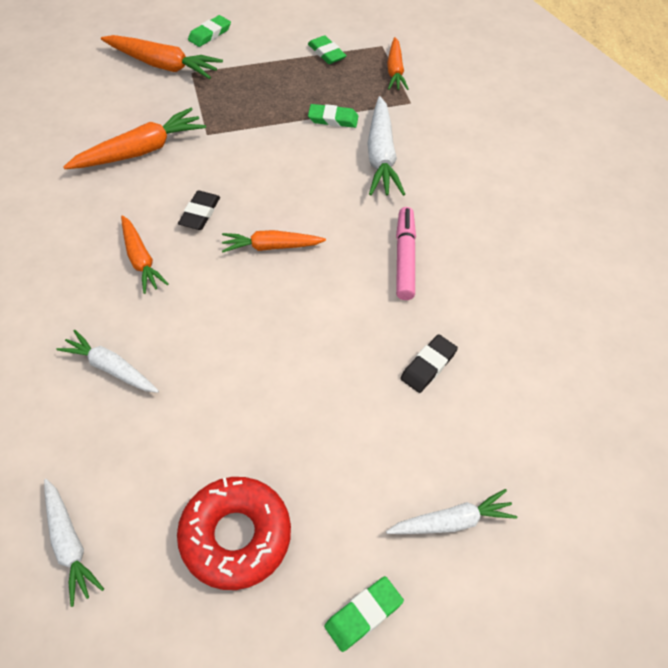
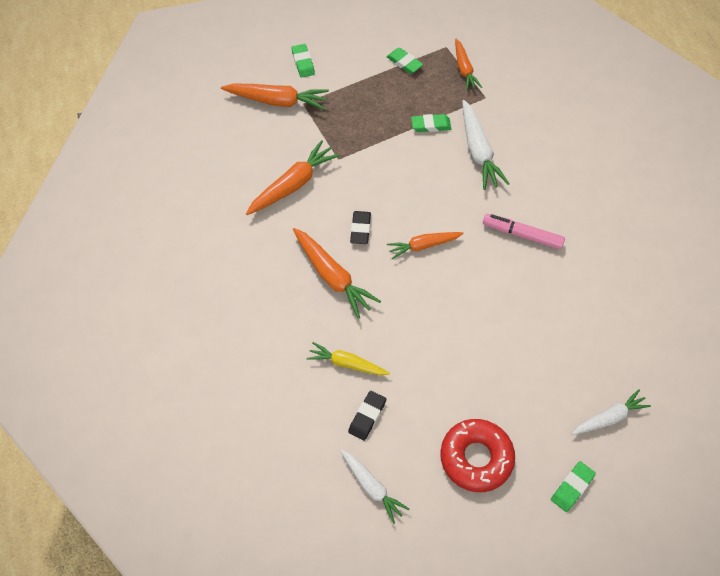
camera: 10 degrees left, 5 degrees up
(111, 368) = (347, 364): white carrot -> yellow carrot
(140, 259) = (332, 276): orange carrot -> orange carrot, size x1.53
(210, 34) = (303, 62): green eraser -> green eraser turned 45 degrees counterclockwise
(404, 258) = (522, 235): pink marker -> pink marker turned 60 degrees counterclockwise
(428, 366) = (563, 314): black eraser -> black eraser (367, 416)

